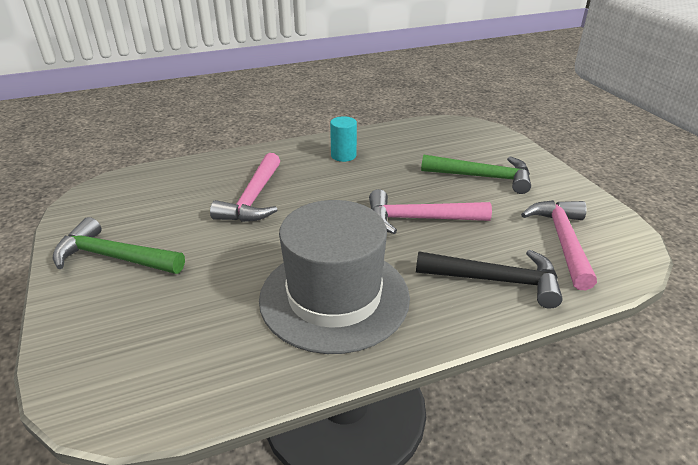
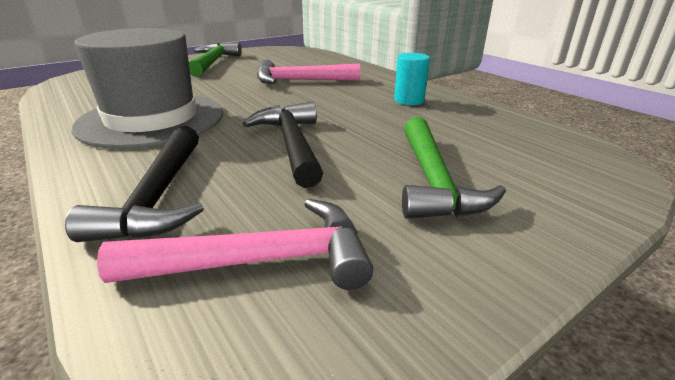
camera: 75 degrees right, 5 degrees down
(419, 219) = (291, 144): pink hammer -> black hammer

